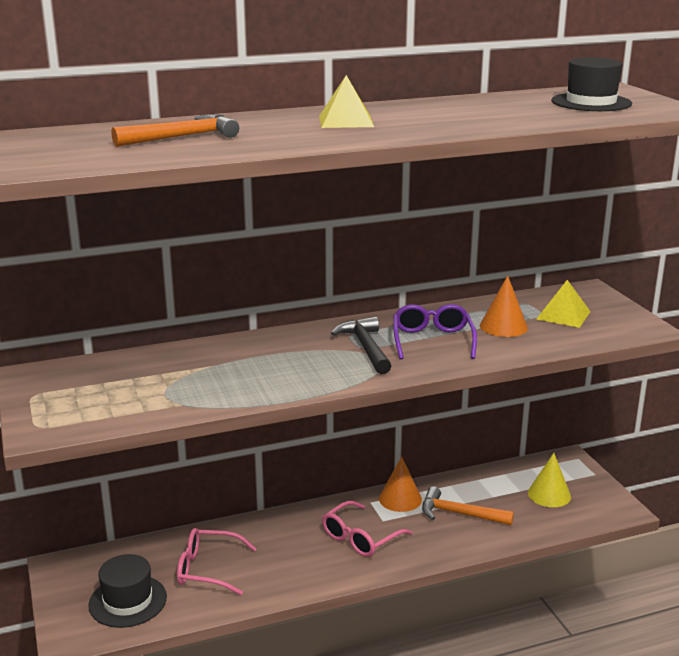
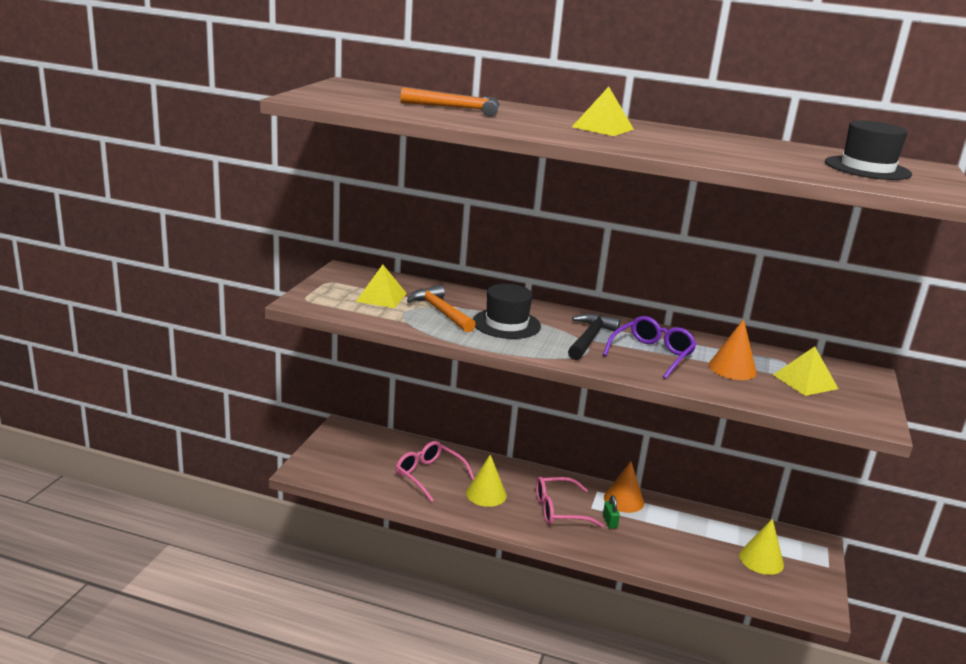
camera: 35 degrees right, 0 degrees up
(116, 388) = (381, 297): none -> yellow pyramid
(128, 601) = (358, 468): black hat -> black hat (506, 324)
(281, 558) = (486, 494): none -> yellow cone
(411, 525) = (609, 522): none -> green padlock
(459, 514) = (660, 534): orange hammer -> orange hammer (440, 312)

